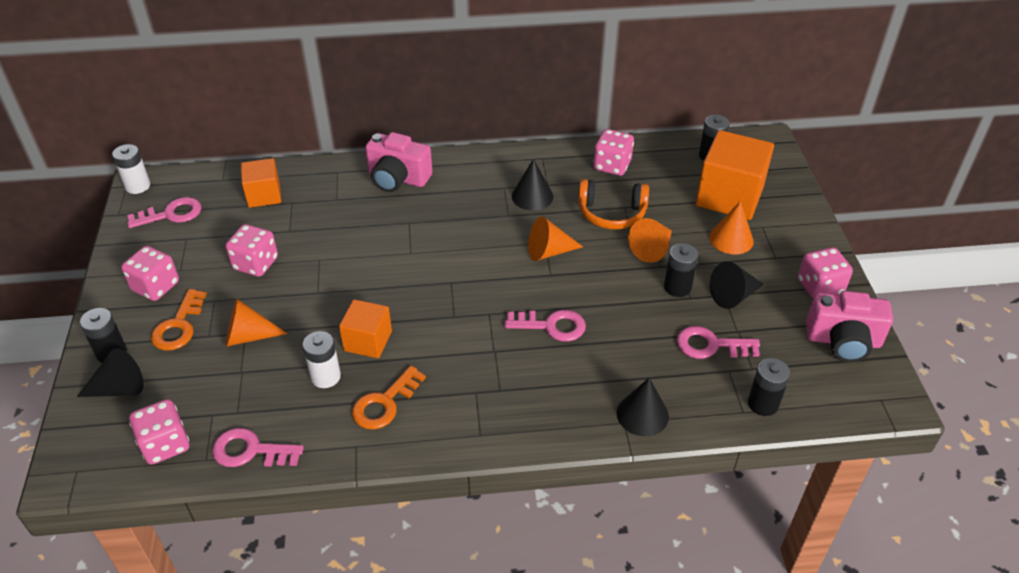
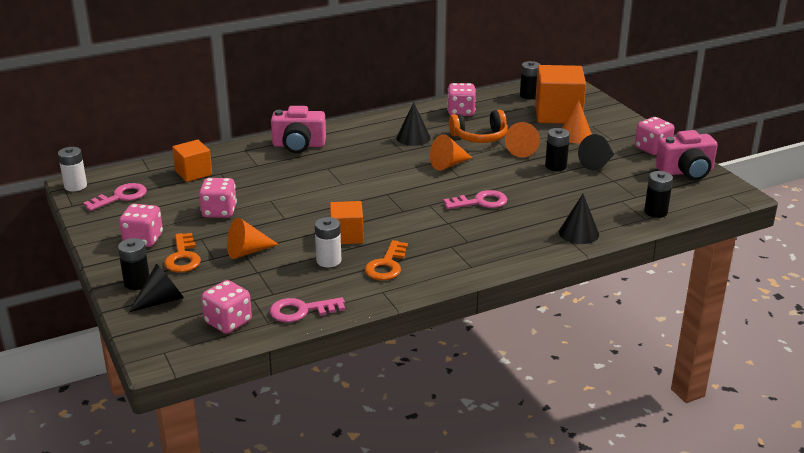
camera: 20 degrees left, 15 degrees down
(710, 345) = (600, 190): pink key -> none

